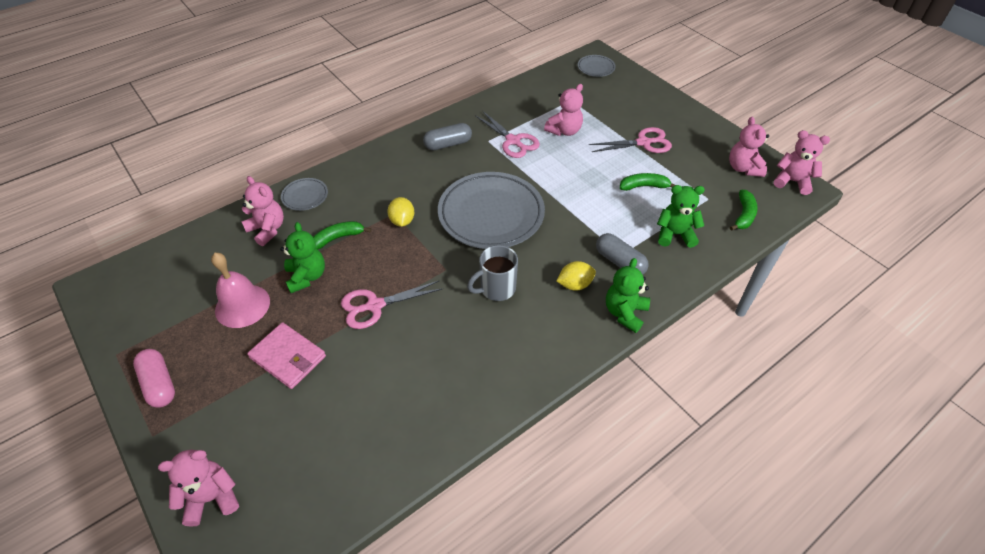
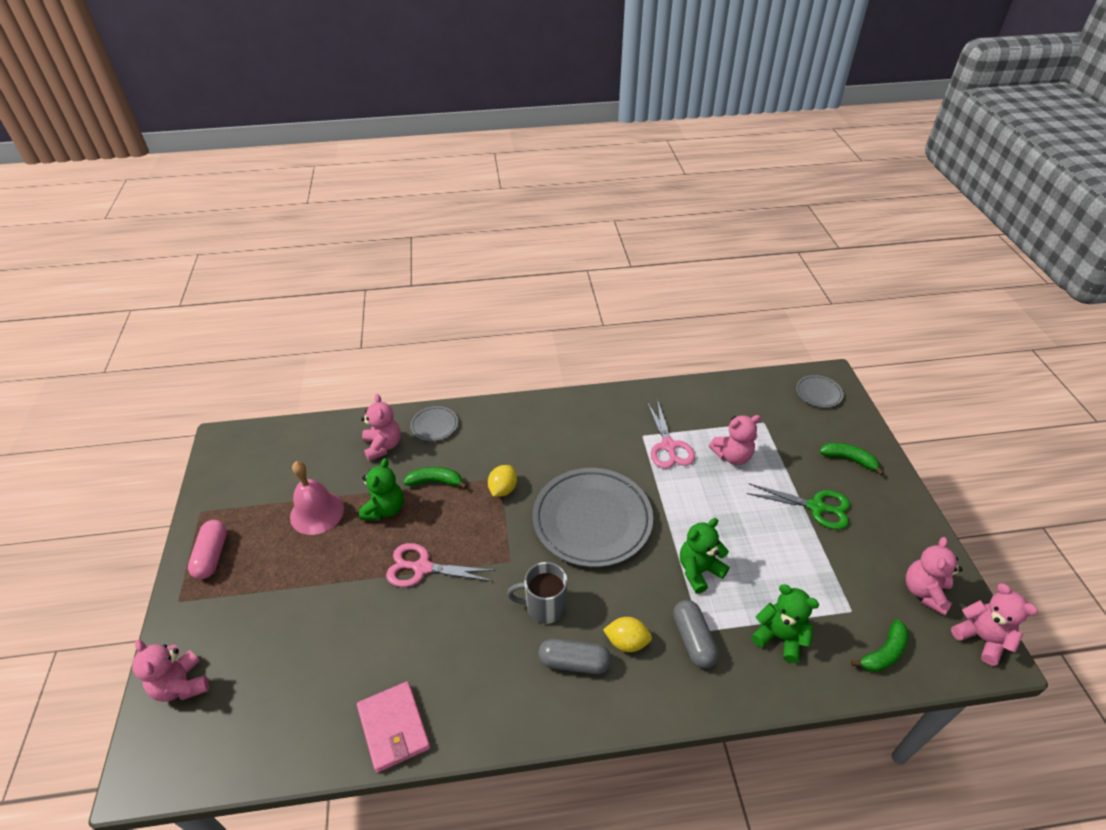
camera: 30 degrees right, 5 degrees down
(212, 497) = (181, 685): pink teddy bear -> pink teddy bear turned 135 degrees counterclockwise
(288, 357) = (319, 582): pink wallet -> pink wallet (394, 728)
(448, 144) = (599, 423): grey capsule -> grey capsule (574, 662)
(625, 313) = (659, 703): green teddy bear -> green teddy bear (699, 571)
(644, 143) = (816, 507): pink scissors -> green scissors
(644, 186) = (781, 561): green banana -> green banana (849, 459)

